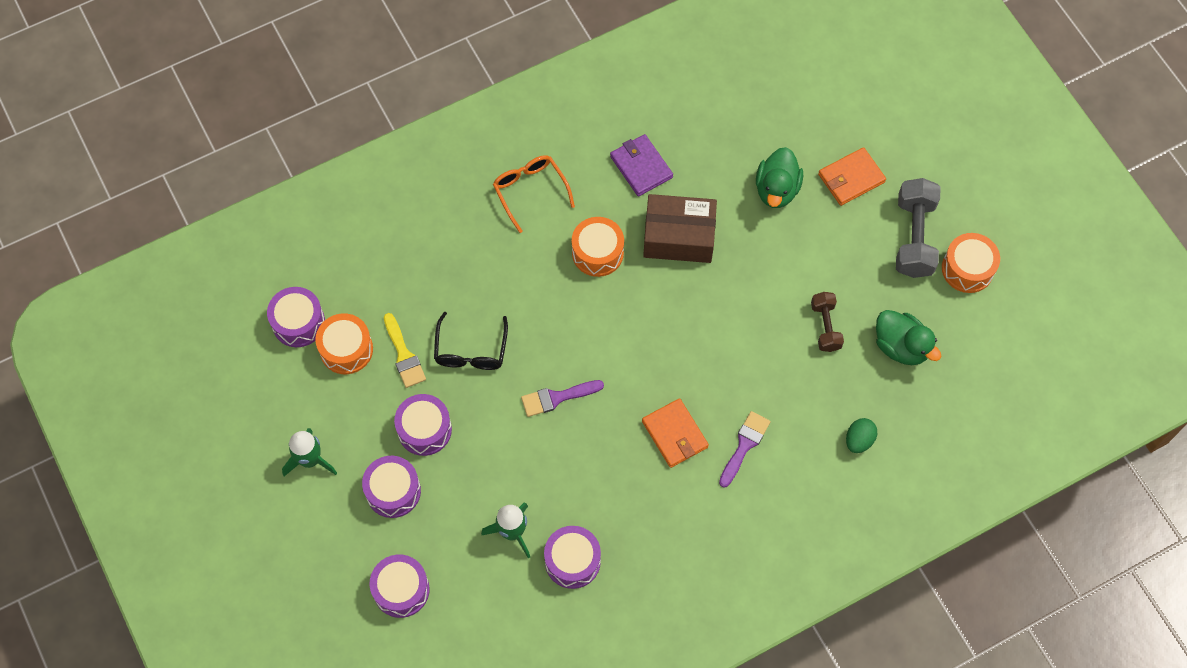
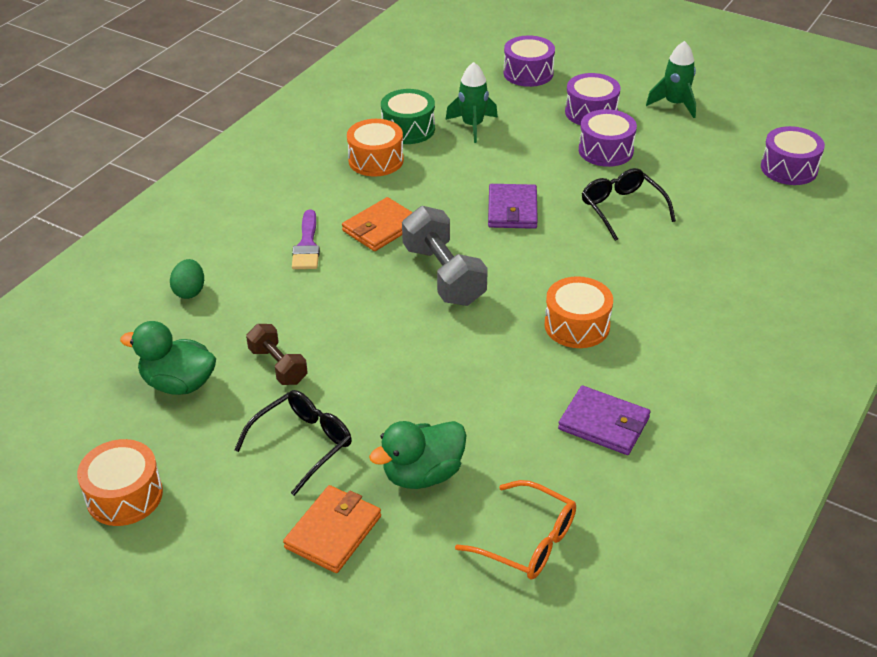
camera: 150 degrees right, 25 degrees down
(346, 349) = (728, 169): orange drum -> orange drum (376, 160)
(404, 355) = (676, 184): yellow brush -> none
(530, 191) = (700, 346): orange glasses -> orange glasses (527, 541)
(557, 398) = (512, 210): purple brush -> purple wallet
(572, 561) = (408, 129): purple drum -> green drum
(675, 434) = (381, 228): orange wallet -> orange wallet turned 75 degrees counterclockwise
(679, 237) = (502, 376): brown box -> none
(776, 189) = (422, 474): green duck -> green duck turned 105 degrees counterclockwise
(839, 251) = (302, 444): none -> black glasses
(914, 237) = (212, 500): grey dumbbell -> grey dumbbell (443, 275)

